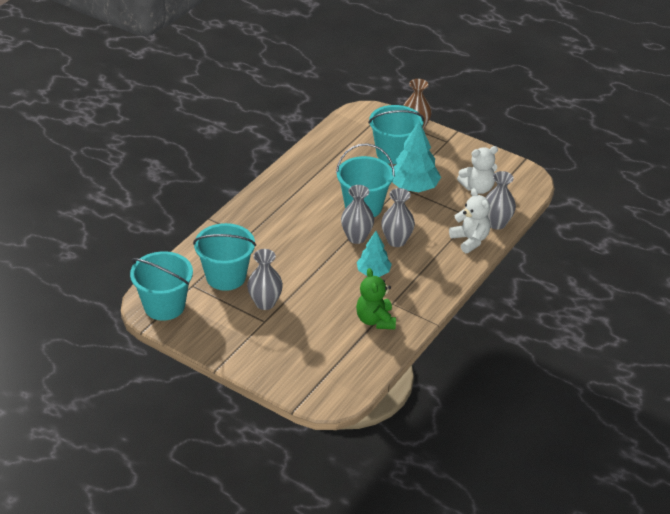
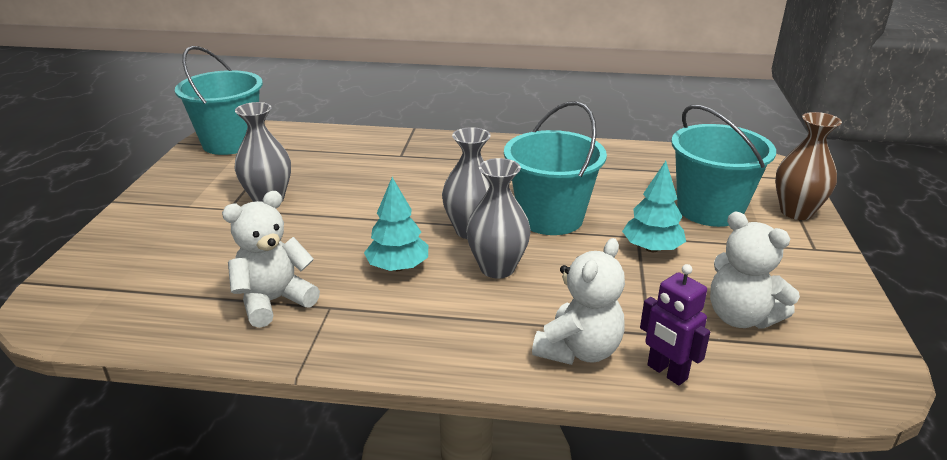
camera: 65 degrees right, 10 degrees down
(226, 276) = (308, 162): turquoise bucket -> none
(375, 320) = (274, 301): green teddy bear -> white teddy bear
(413, 187) = (651, 248): turquoise tree -> turquoise tree, size x0.63
(496, 223) = (666, 372): grey vase -> purple robot

